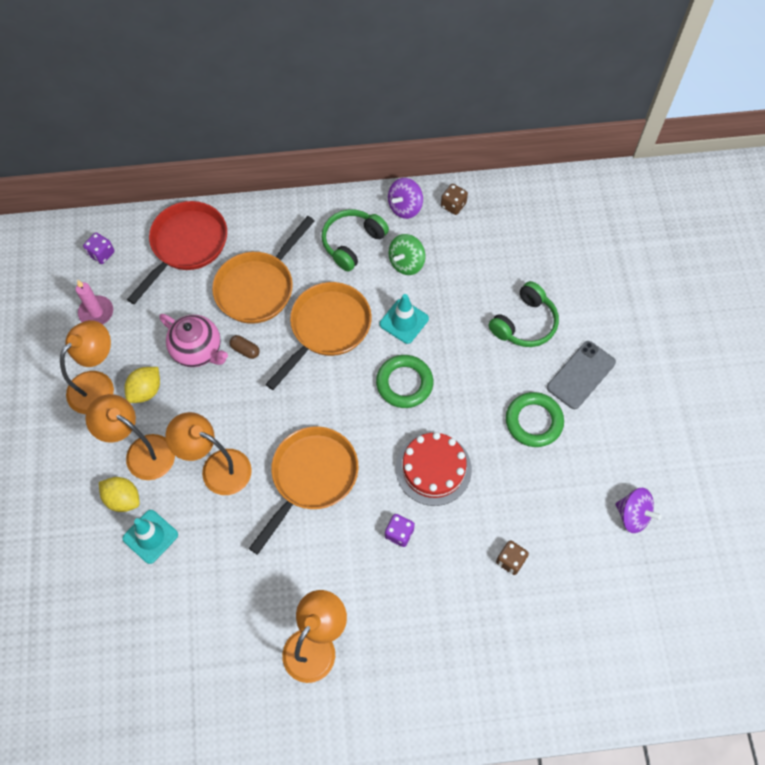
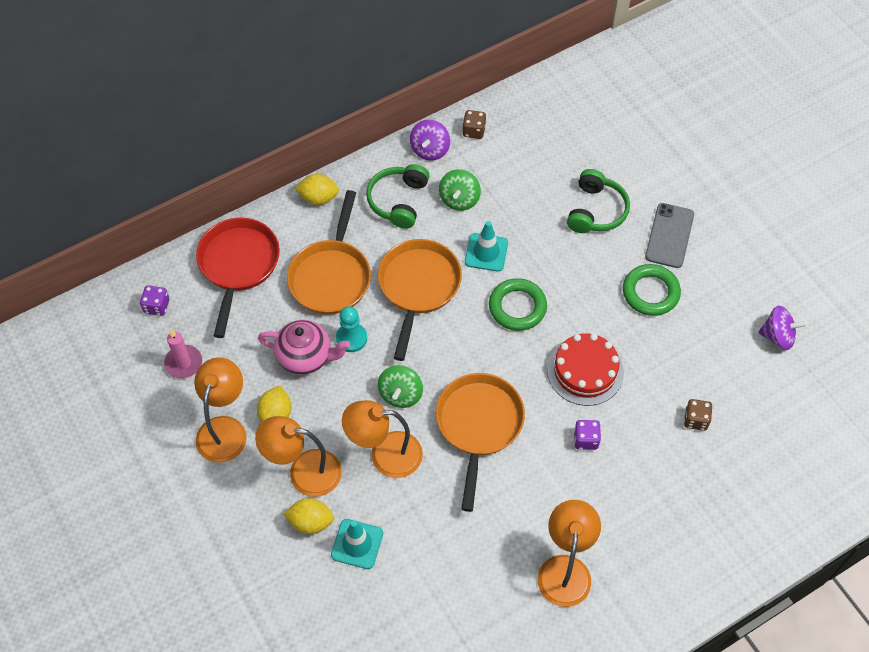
camera: 25 degrees left, 5 degrees down
(245, 350) = (351, 338): brown capsule -> turquoise pawn
(259, 419) = (400, 394): none -> green spinning top
(285, 213) = (318, 198): none -> yellow lemon

